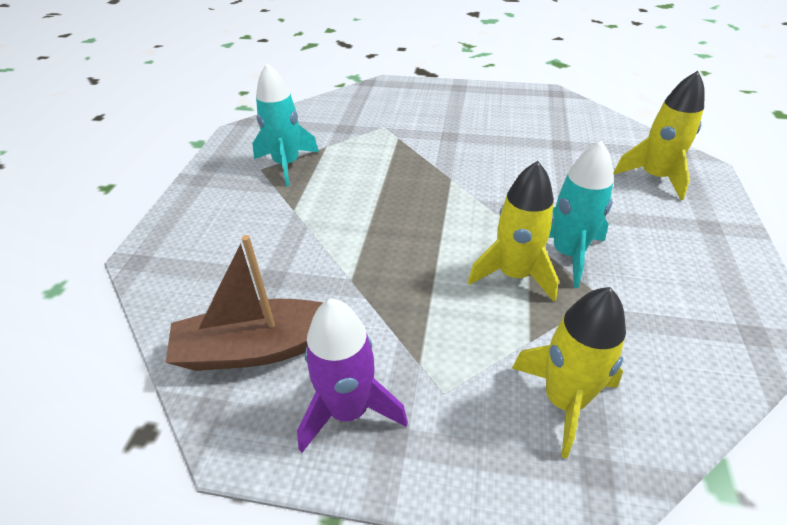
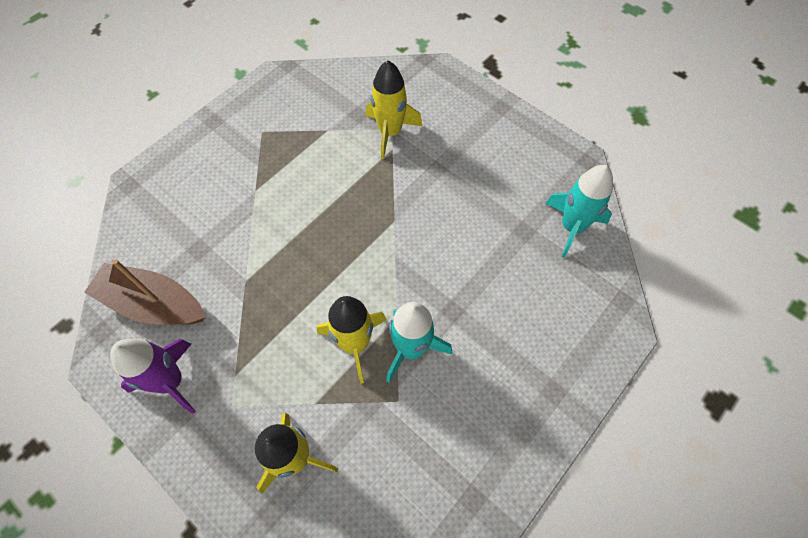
camera: 30 degrees right, 20 degrees up
(287, 164) = (283, 137): turquoise rocket -> turquoise rocket (572, 227)
(654, 177) = (565, 315): yellow rocket -> yellow rocket (390, 132)

